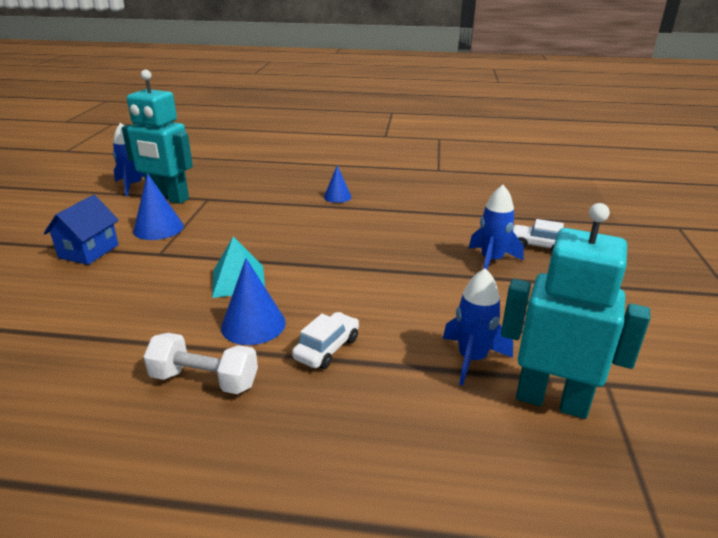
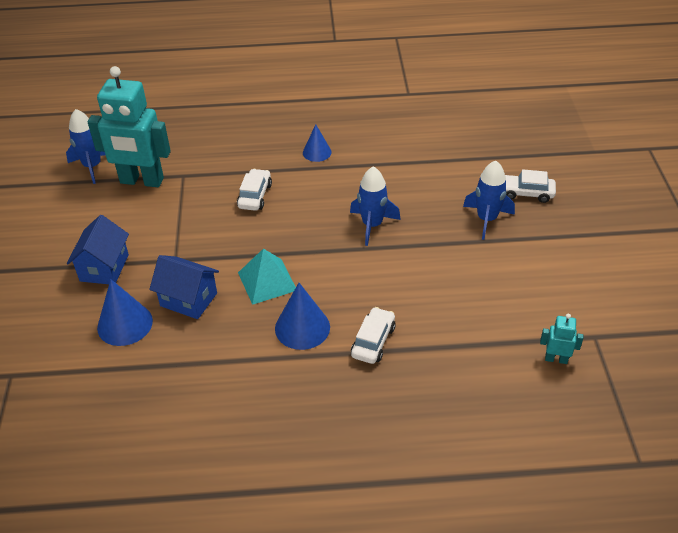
camera: 10 degrees left, 15 degrees up
(150, 285) = (188, 299): none -> blue house
(158, 228) = (155, 226): blue cone -> blue cone (125, 324)
(204, 380) = (288, 389): white dumbbell -> none
(264, 218) = (255, 196): none -> white car
(472, 359) = (490, 331): blue rocket -> blue rocket (372, 225)
(551, 400) = (556, 359): turquoise robot -> turquoise robot, size x0.42

